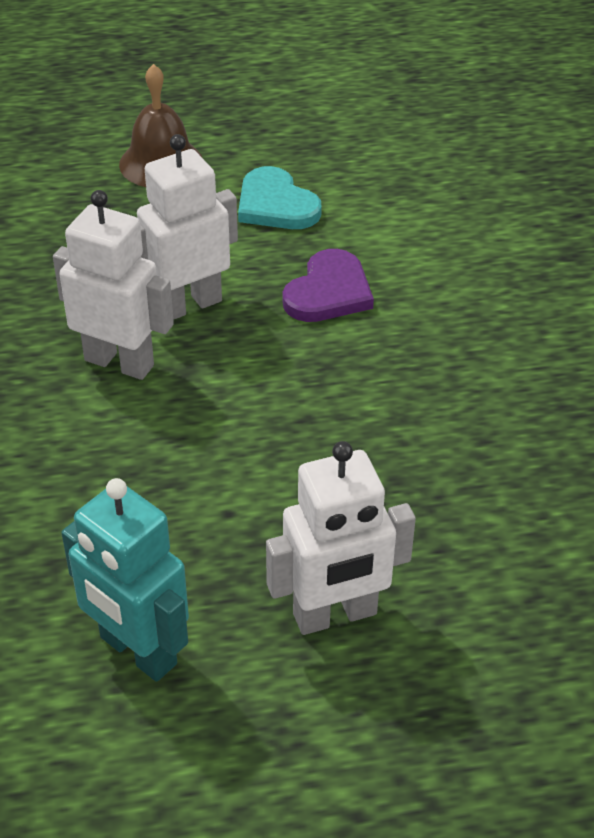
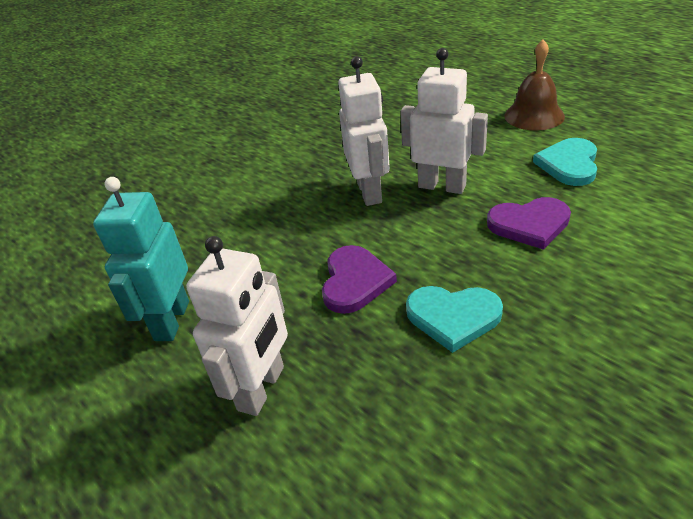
camera: 60 degrees right, 5 degrees down
(259, 461) = (355, 281): none -> purple heart
(335, 615) = (262, 388): white robot -> white robot turned 105 degrees counterclockwise
(391, 423) = (453, 317): none -> turquoise heart

